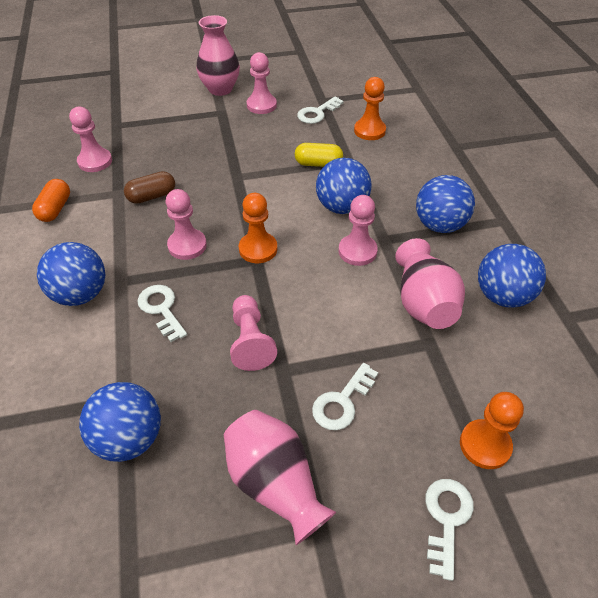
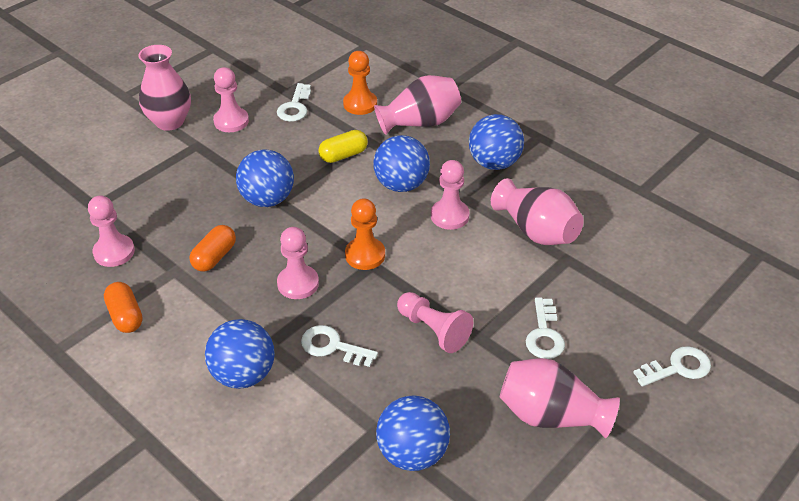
camera: 35 degrees left, 5 degrees down
(152, 196) = (214, 257): brown capsule -> orange capsule
(405, 164) = (420, 122): none -> pink vase
(446, 519) = (677, 368): white key -> white key turned 90 degrees clockwise
(485, 445) = (661, 308): orange pawn -> none
(502, 296) = (587, 197): blue ball -> blue ball (267, 199)

